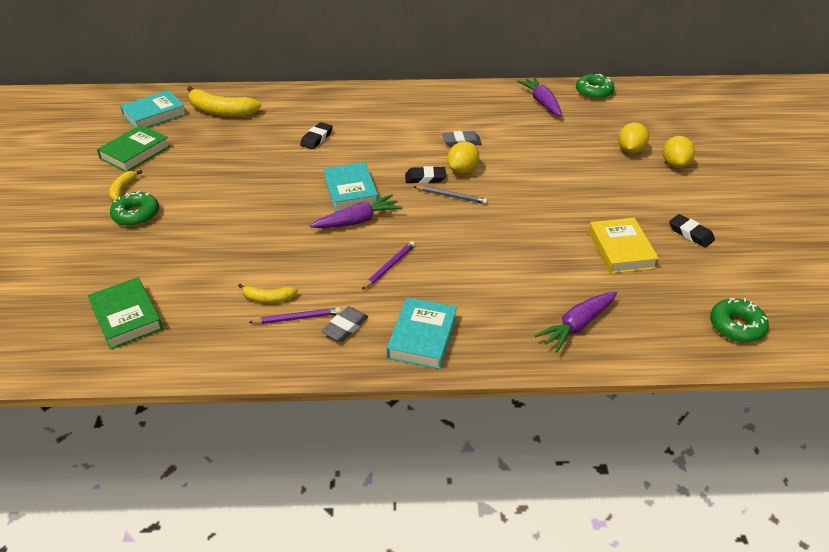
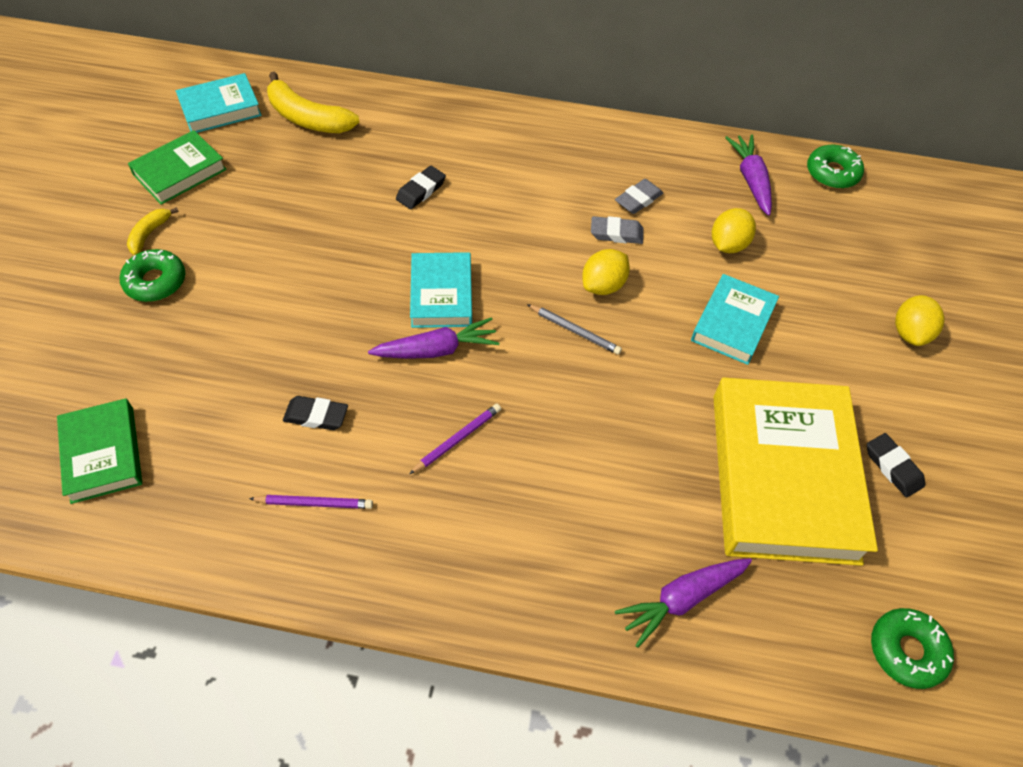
camera: 10 degrees right, 15 degrees up
(268, 298) = (286, 461): yellow banana -> none
(345, 327) = (372, 532): grey eraser -> grey eraser (638, 199)
(422, 337) = (467, 572): turquoise book -> turquoise book (733, 323)
(425, 178) = (548, 290): black eraser -> black eraser (316, 416)
(621, 250) = (783, 476): yellow book -> yellow book, size x1.95
(630, 150) = (852, 294): yellow lemon -> yellow lemon (728, 245)

